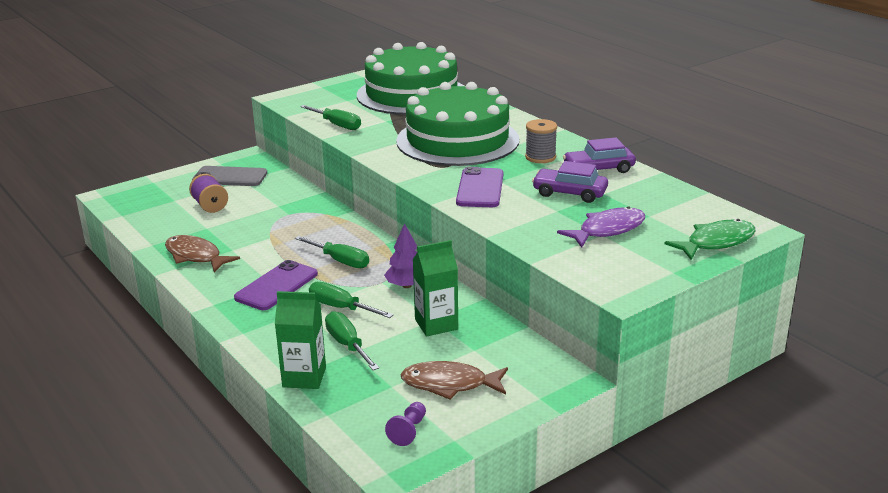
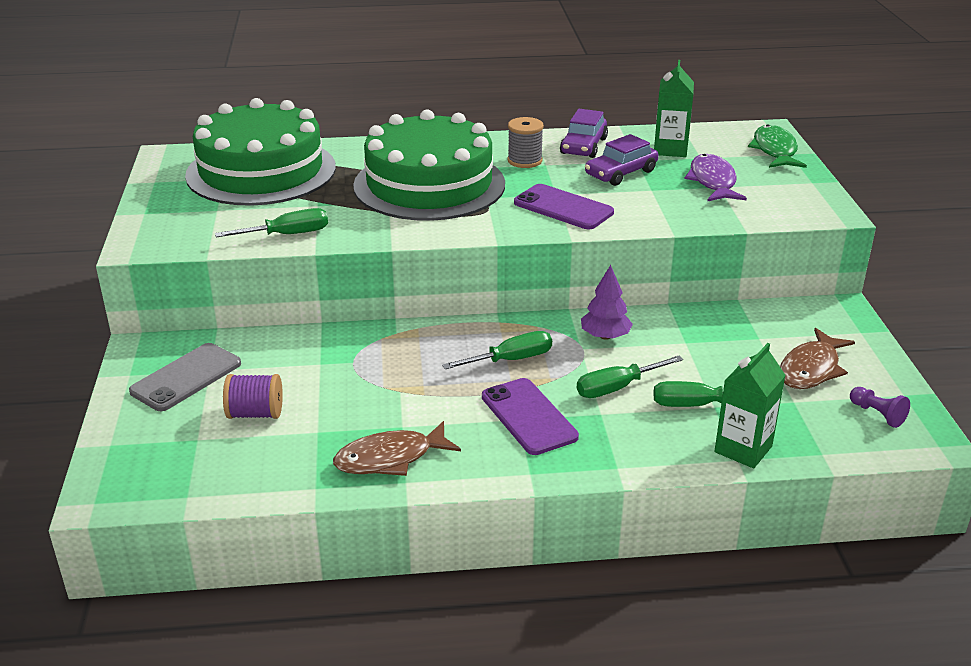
camera: 60 degrees left, 5 degrees up
(436, 324) = (697, 343): green carton -> green carton (670, 149)

